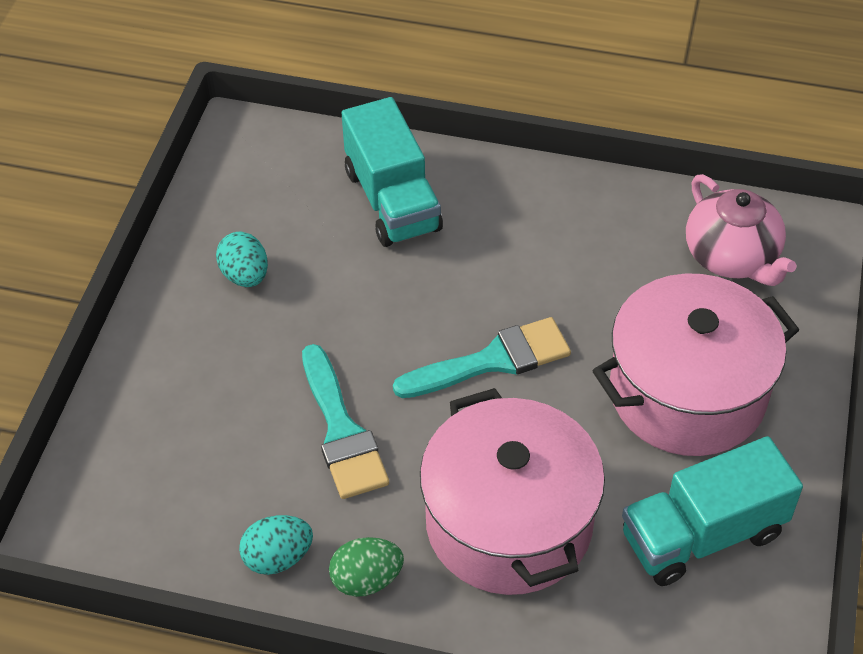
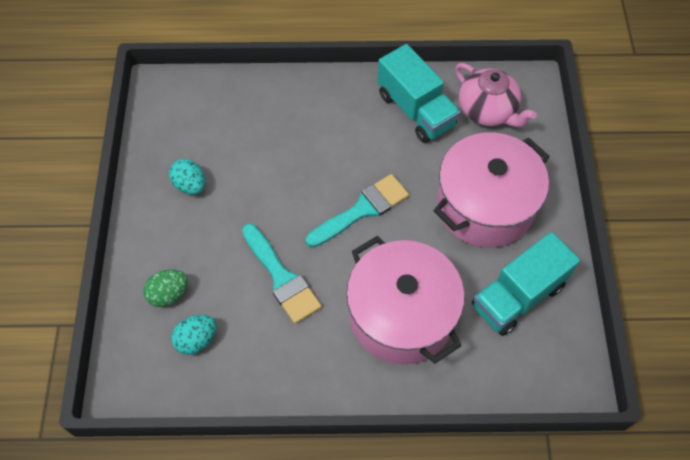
camera: 15 degrees left, 10 degrees up
(278, 557) = (265, 372): turquoise egg -> turquoise egg (196, 340)
(366, 579) = (325, 373): green egg -> green egg (169, 294)
(392, 200) = (270, 114): turquoise truck -> turquoise truck (415, 110)

